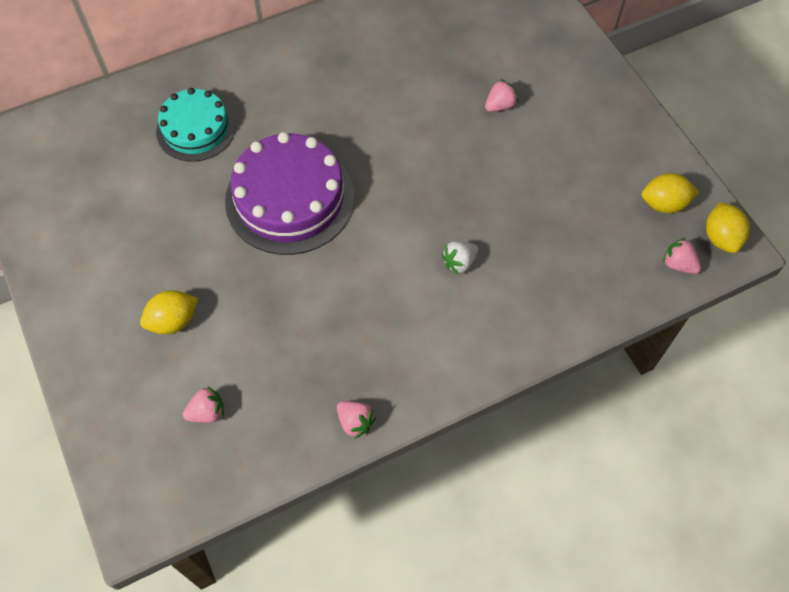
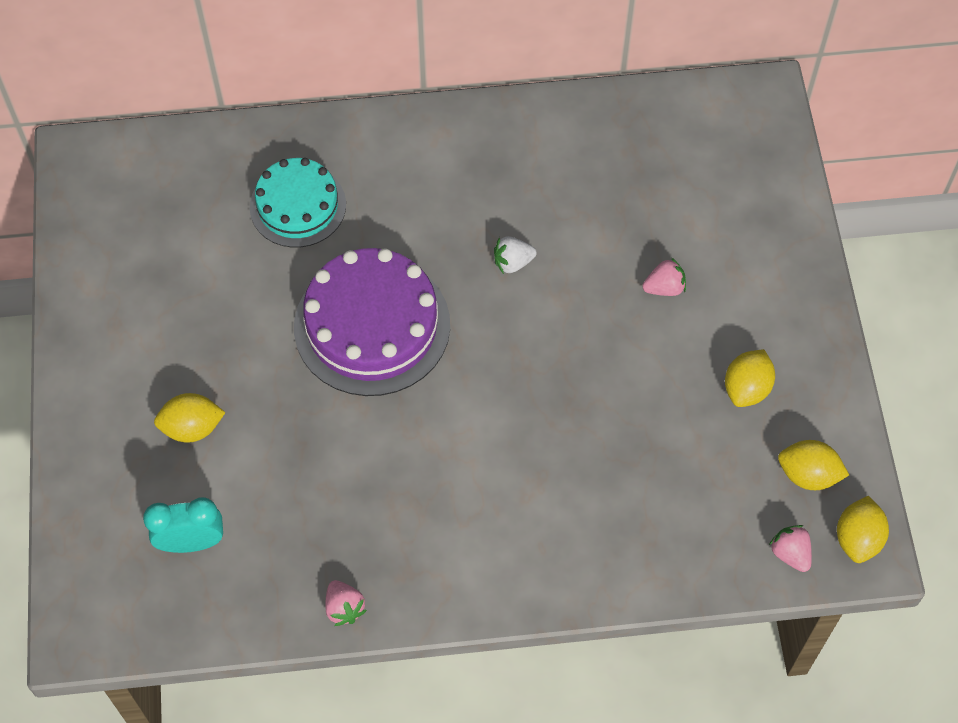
camera: 20 degrees right, 0 degrees up
(207, 412) = (192, 542): pink strawberry -> turquoise clock
(459, 262) = (534, 466): white strawberry -> white strawberry (513, 262)
(591, 157) = (746, 388): none -> yellow lemon

